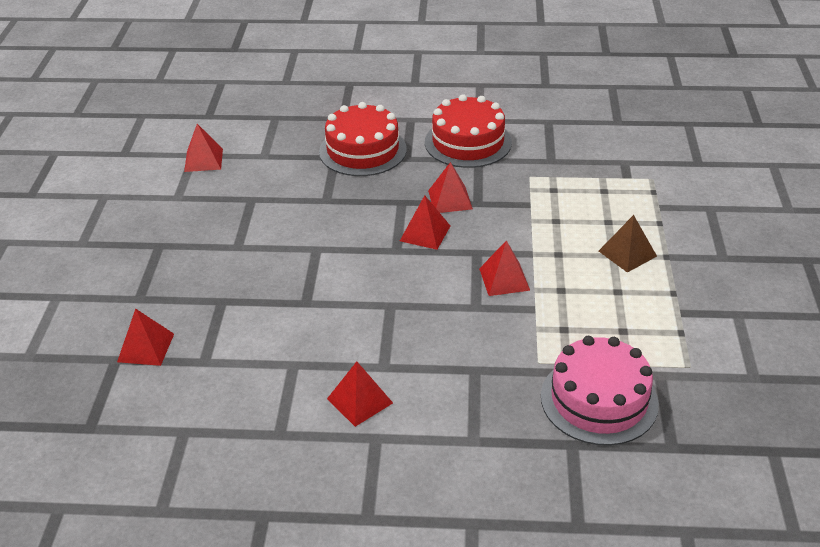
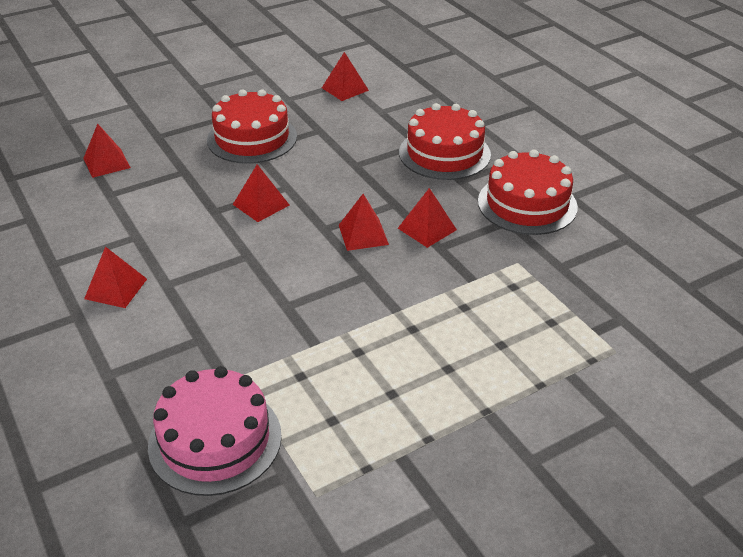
camera: 55 degrees right, 0 degrees up
(217, 241) = (252, 138): none -> red cake
(504, 279) = (341, 308): red pyramid -> red pyramid (261, 204)
(627, 253) = (462, 378): brown pyramid -> none

